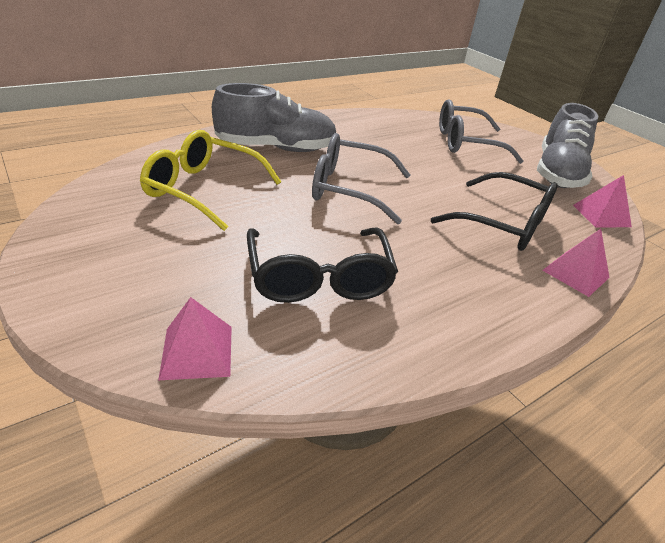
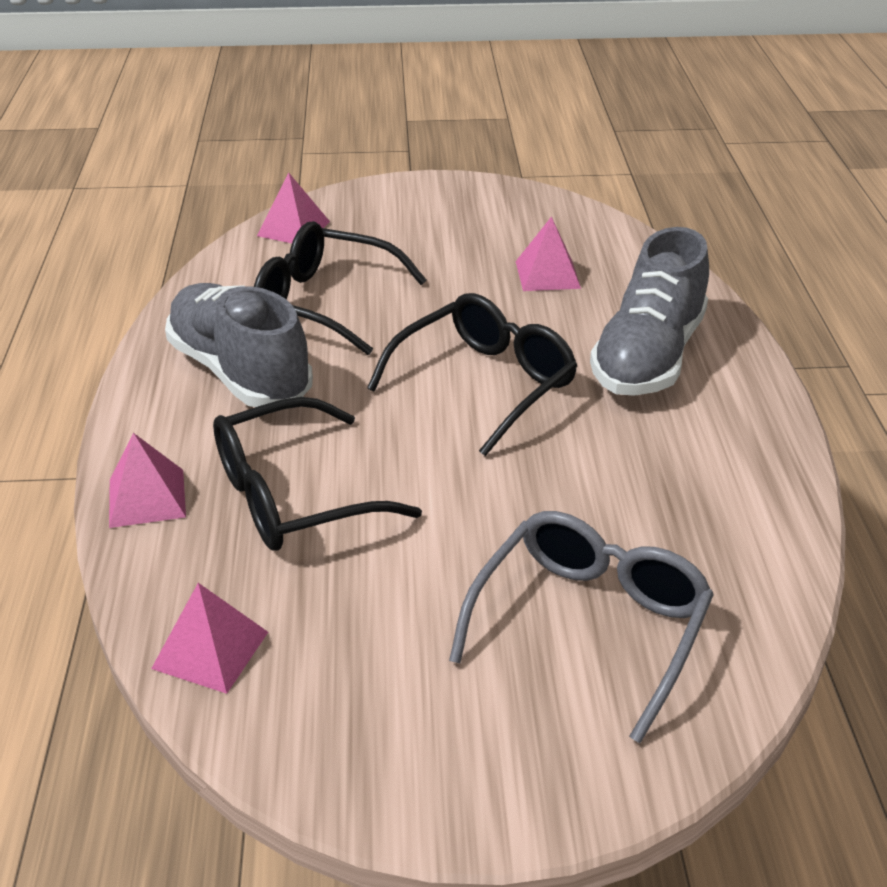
camera: 125 degrees right, 0 degrees up
(203, 189) = (547, 274): yellow glasses -> pink pyramid
(349, 189) = (485, 383): grey glasses -> black glasses
(557, 173) = (380, 708): grey shoe -> grey shoe (240, 372)

